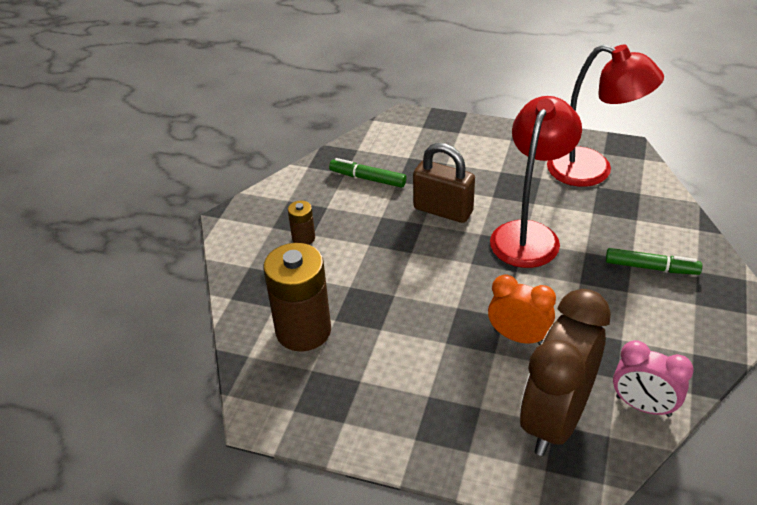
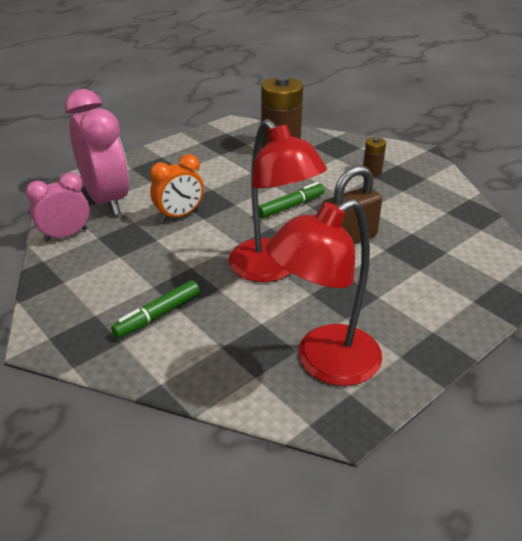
camera: 120 degrees right, 5 degrees down
(367, 178) = (427, 219): green marker -> green marker (291, 206)
(555, 420) = (107, 200): brown clock -> pink clock

